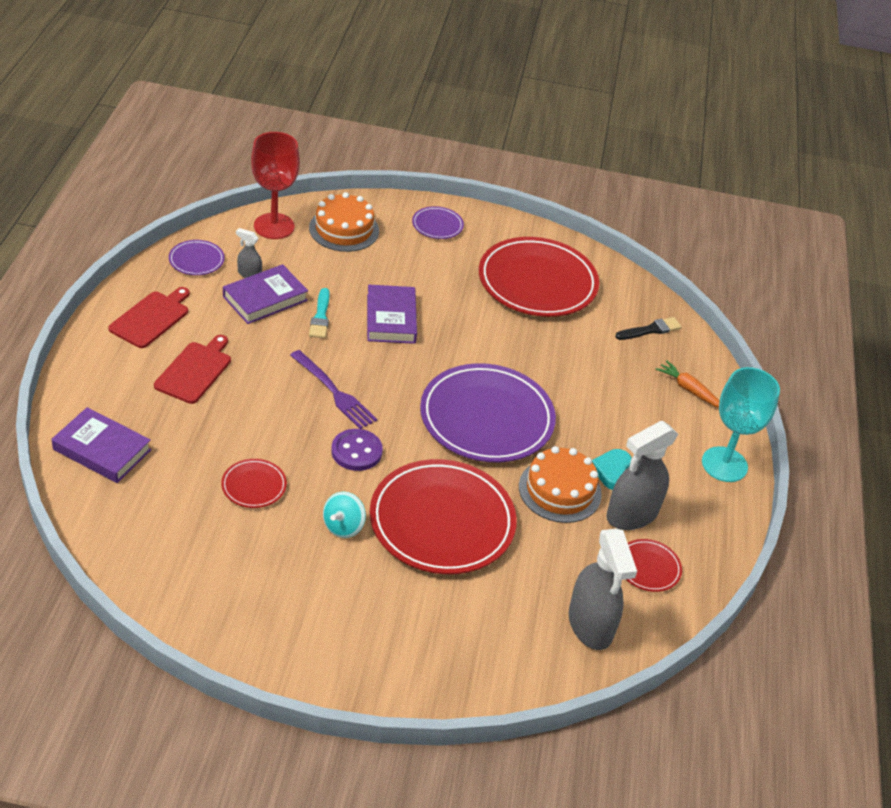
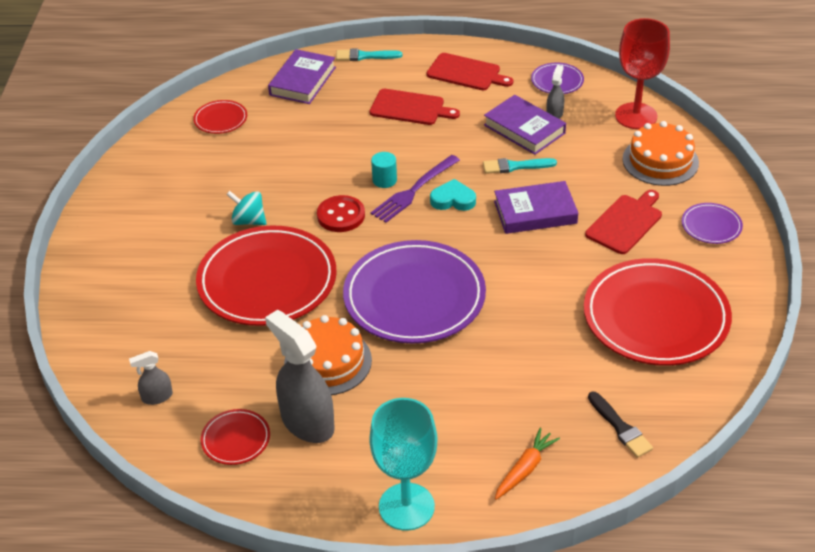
camera: 90 degrees right, 0 degrees up
(78, 389) = (365, 56): none -> turquoise brush
(254, 486) = (283, 163): red plate -> red plate (220, 119)
(310, 410) = (384, 180): none -> turquoise cylinder
(356, 451) = (341, 215): purple button -> red button
(420, 269) = (625, 223): none -> red cutting board
(590, 625) = (157, 397): grey spray bottle -> grey spray bottle, size x0.48
(612, 471) = (366, 403): turquoise heart -> turquoise heart (453, 200)

